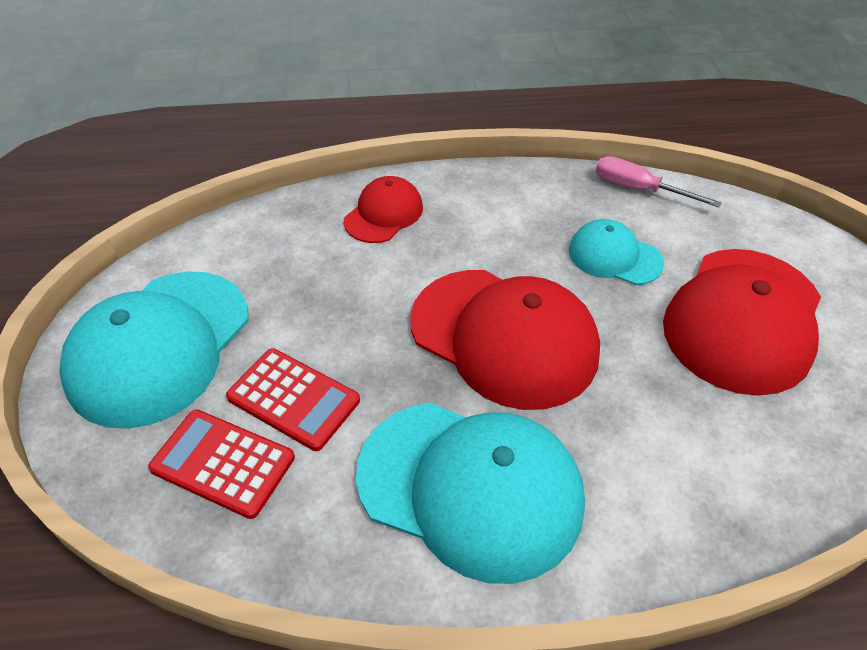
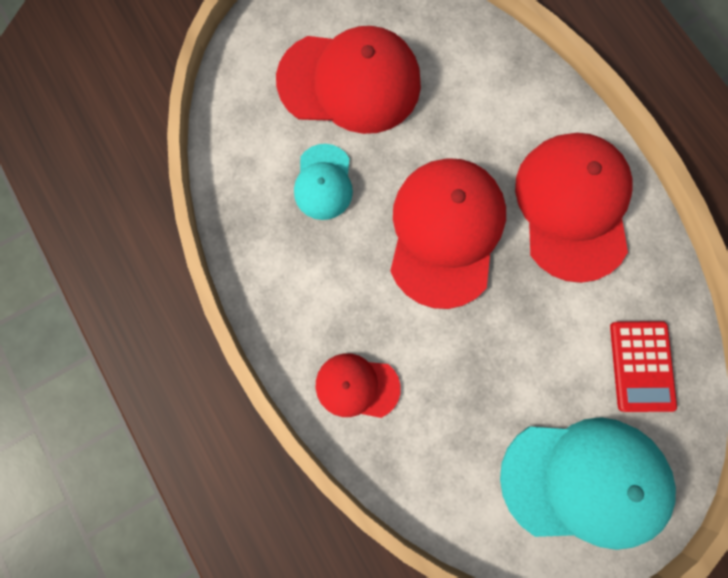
camera: 115 degrees left, 30 degrees up
(293, 399) = (572, 350): red calculator -> none
(470, 487) = (572, 207): turquoise cap -> red cap
(639, 189) = (228, 186): pink screwdriver -> none

